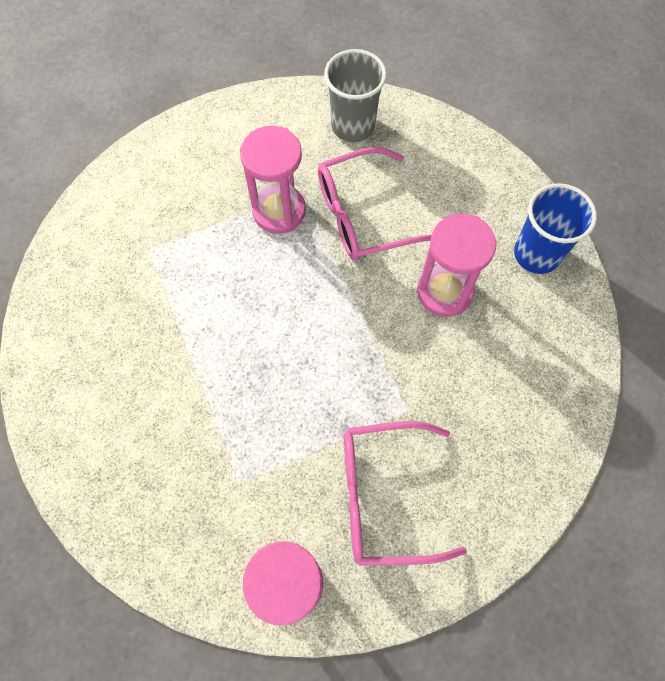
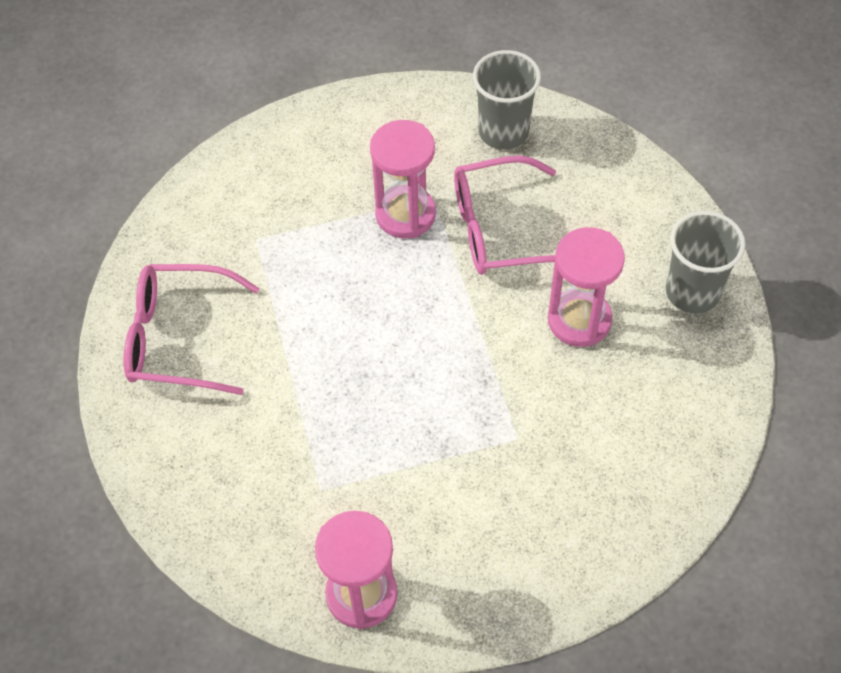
camera: 10 degrees right, 10 degrees down
(384, 496) = (477, 521): pink glasses -> pink glasses (179, 338)
(536, 254) = (692, 292): blue cup -> grey cup

